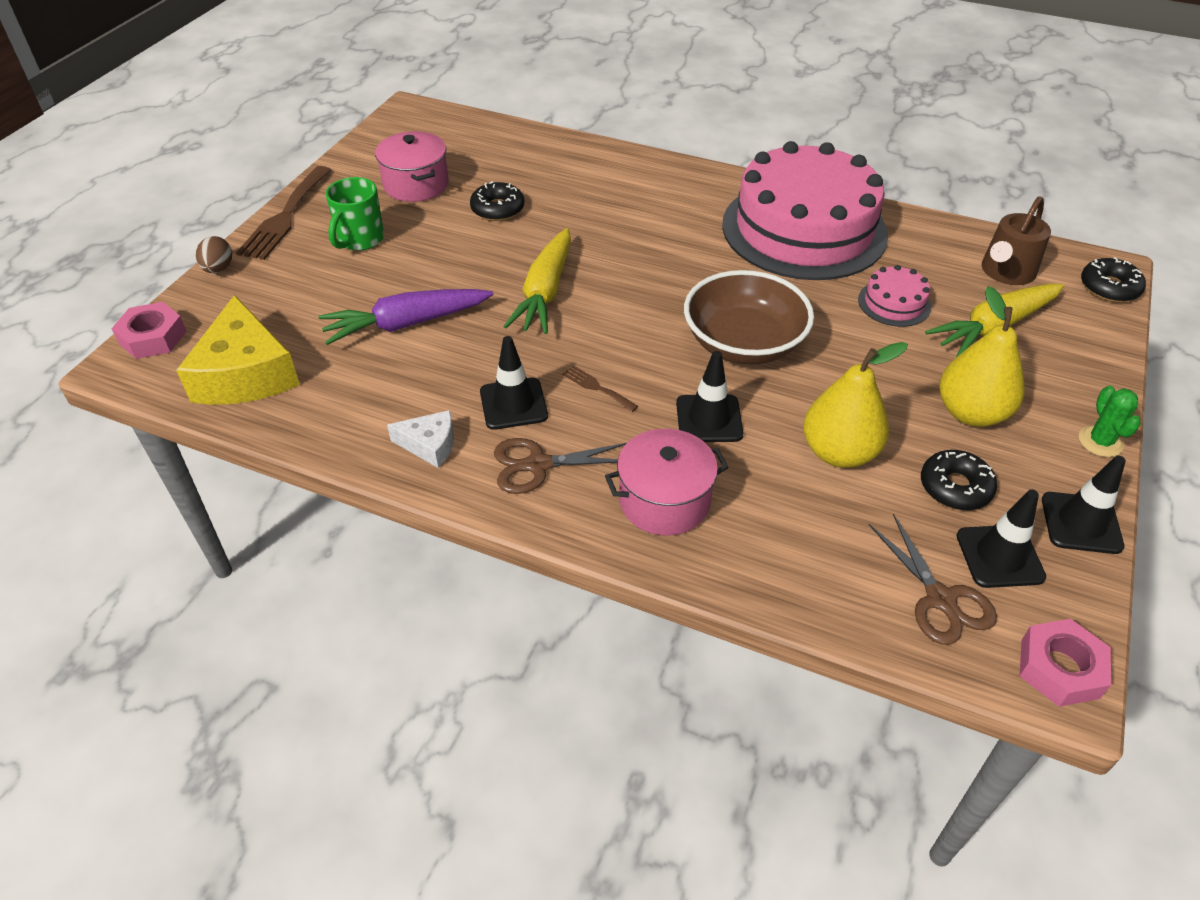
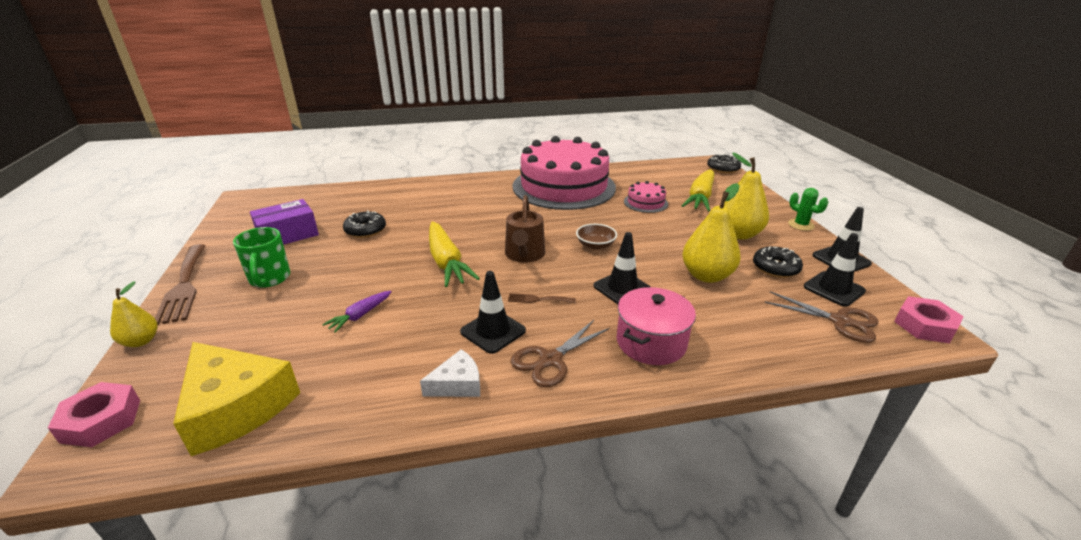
camera: 35 degrees left, 15 degrees down
(218, 269) = (141, 341): brown egg -> yellow pear
(407, 324) = (360, 315): purple carrot -> purple carrot, size x0.52
(416, 184) = (288, 235): pink pot -> purple box
(743, 343) = (595, 245): brown bowl -> brown bowl, size x0.48
(1006, 272) = (676, 176): brown watering can -> brown watering can (524, 255)

